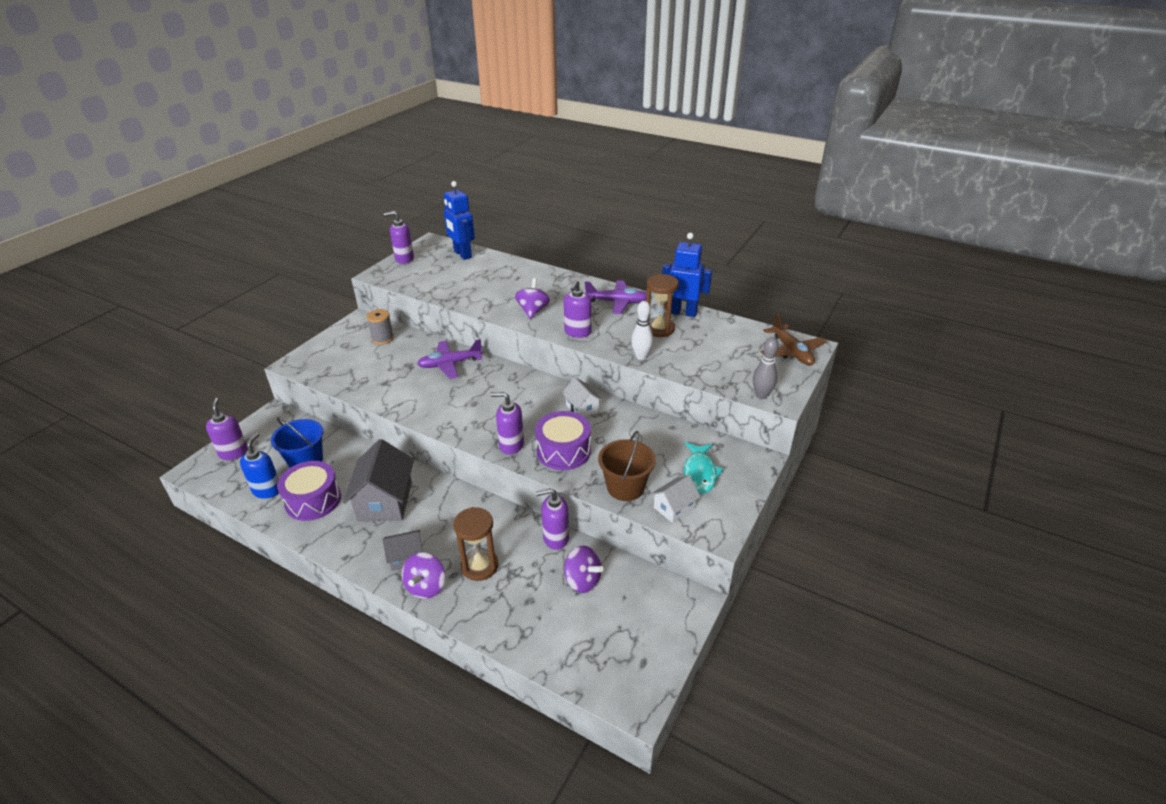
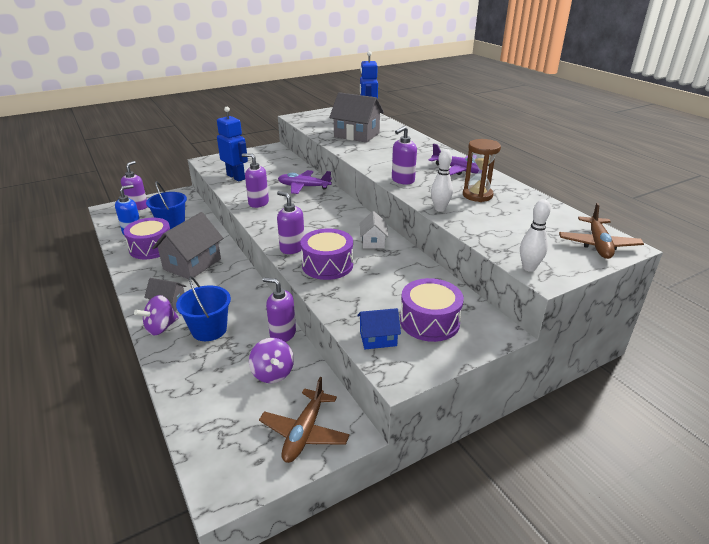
camera: 30 degrees right, 5 degrees down
(383, 338) = (276, 161): grey spool -> none
(404, 259) = (324, 112): purple soap dispenser -> purple soap dispenser (258, 203)
(474, 283) = (356, 135): none -> grey house
(479, 566) = (209, 330): brown hourglass -> blue bucket
(533, 311) = (382, 159): purple spinning top -> none
(625, 487) = (351, 307): brown bucket -> none
(657, 619) = (304, 432): none -> brown plane
(674, 508) = (378, 338): white house -> blue house
(683, 312) = (512, 190): blue robot -> blue robot (236, 177)
(700, 473) = (429, 321): turquoise fish -> purple drum
(761, 395) = (529, 268): grey bowling pin -> white bowling pin

